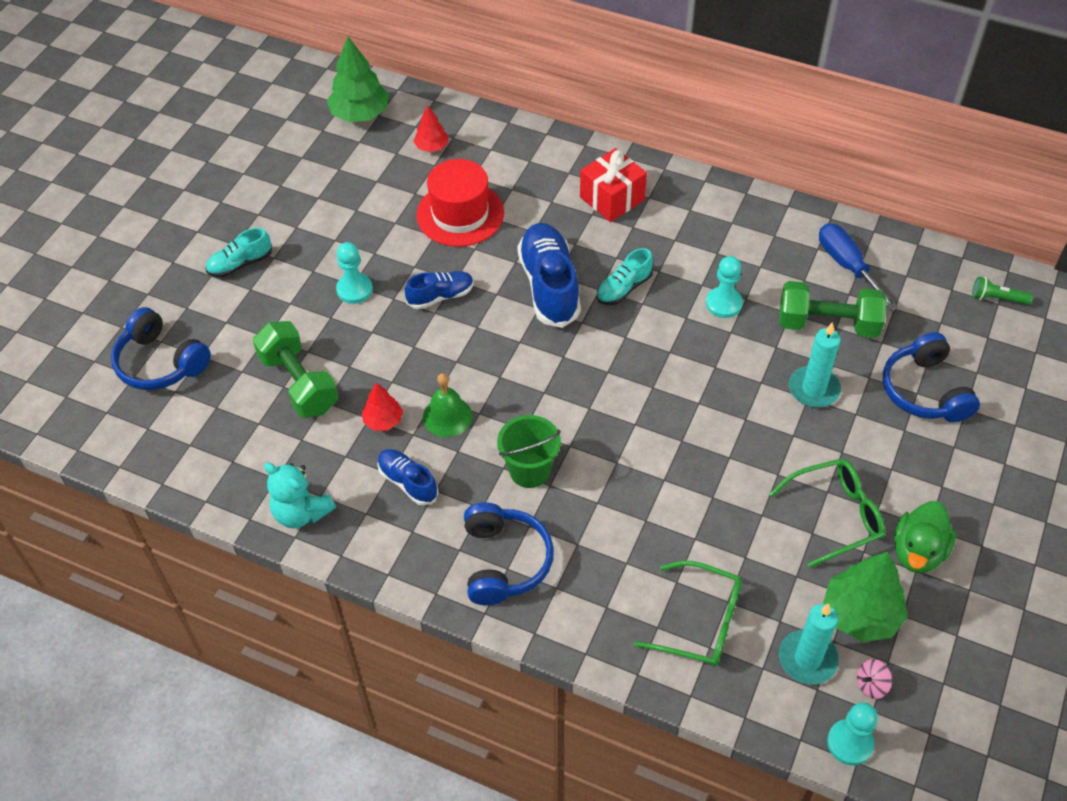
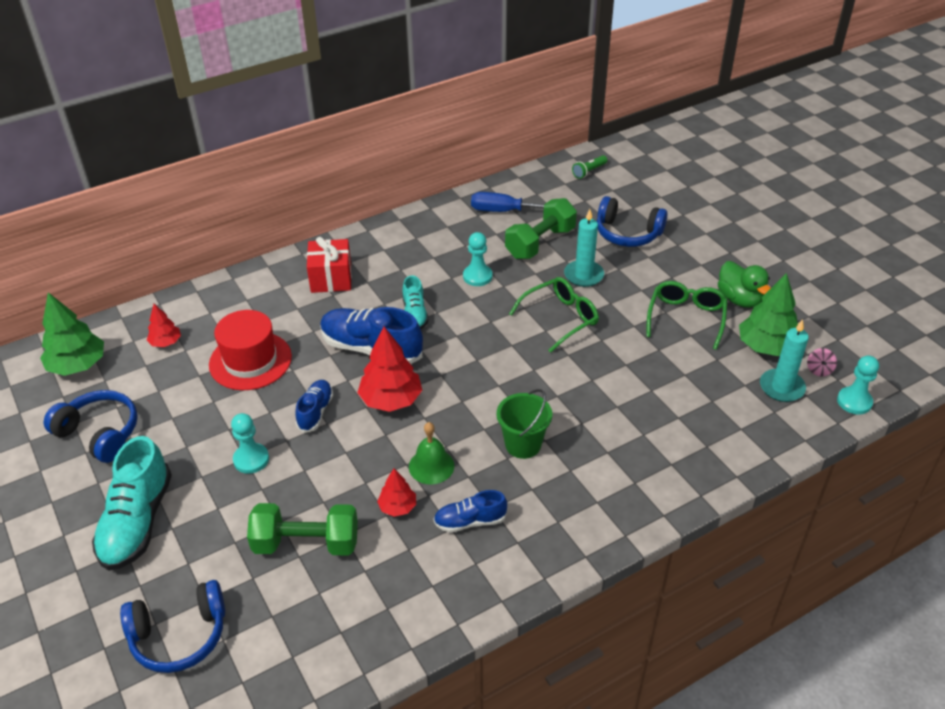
camera: 55 degrees left, 10 degrees down
(240, 264) = (137, 522): turquoise shoe -> turquoise shoe, size x1.81
(301, 512) = (437, 607): turquoise teddy bear -> none
(500, 339) = (391, 400): none -> red tree
(504, 561) = (589, 500): blue headphones -> blue headphones (99, 433)
(701, 623) = (719, 422): green glasses -> green glasses (560, 318)

